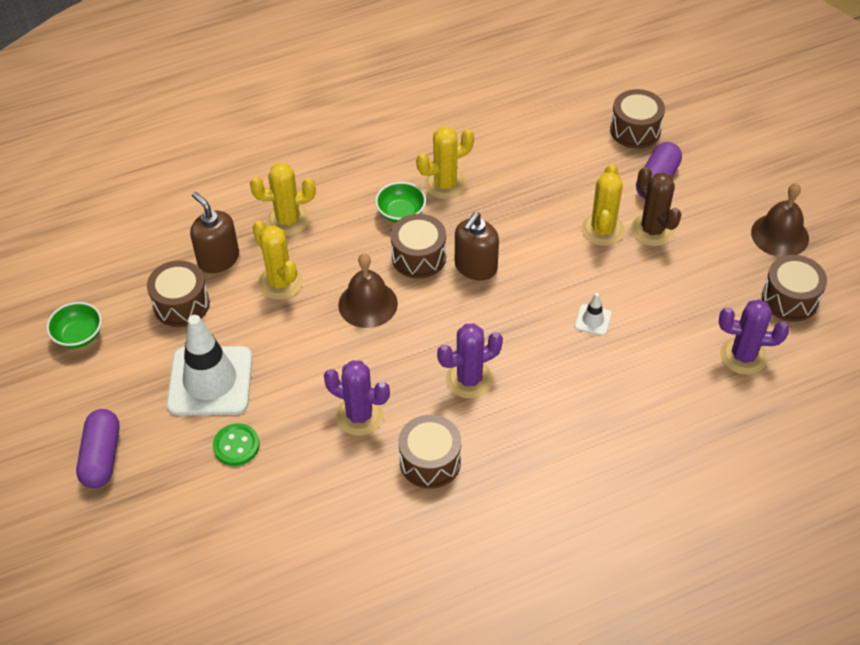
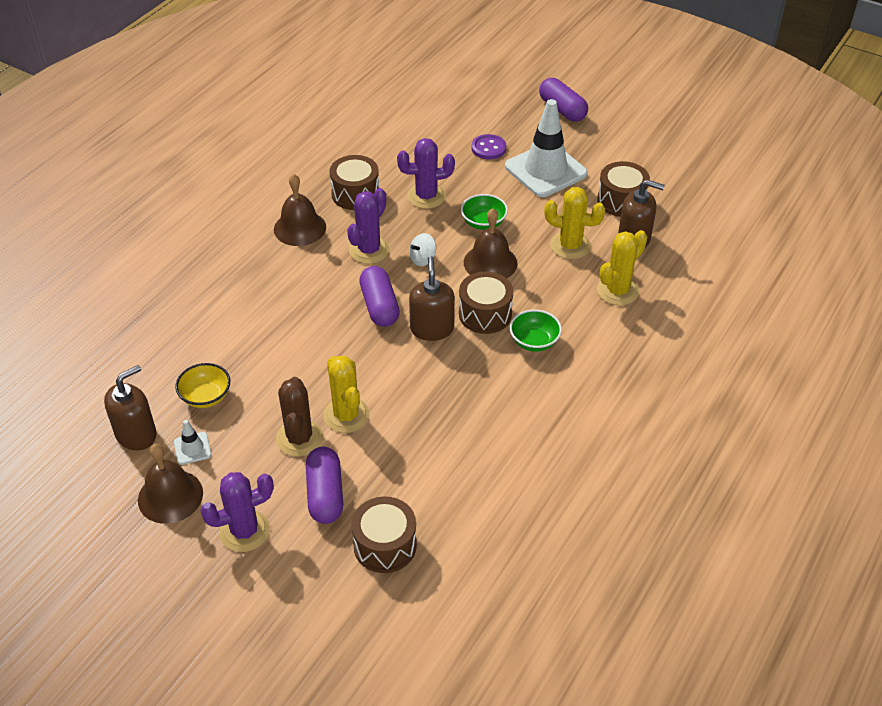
camera: 145 degrees right, 5 degrees down
(79, 336) = (662, 154): green bowl -> green bowl (483, 223)
(236, 446) = (488, 148): green button -> purple button
(426, 341) = (422, 259): none -> white spinning top
(445, 184) = (522, 386): yellow cactus -> none
(505, 312) = (379, 306): none -> purple capsule
(520, 446) = (300, 228): none -> brown bell
(593, 320) = (303, 334): white traffic cone -> white traffic cone (192, 448)
(652, 230) = (299, 438): brown cactus -> brown cactus turned 60 degrees clockwise
(714, 303) = (206, 396): none -> yellow bowl
(743, 356) = (159, 365): purple cactus -> purple cactus (244, 531)
(790, 299) = (136, 434): brown drum -> brown soap dispenser

